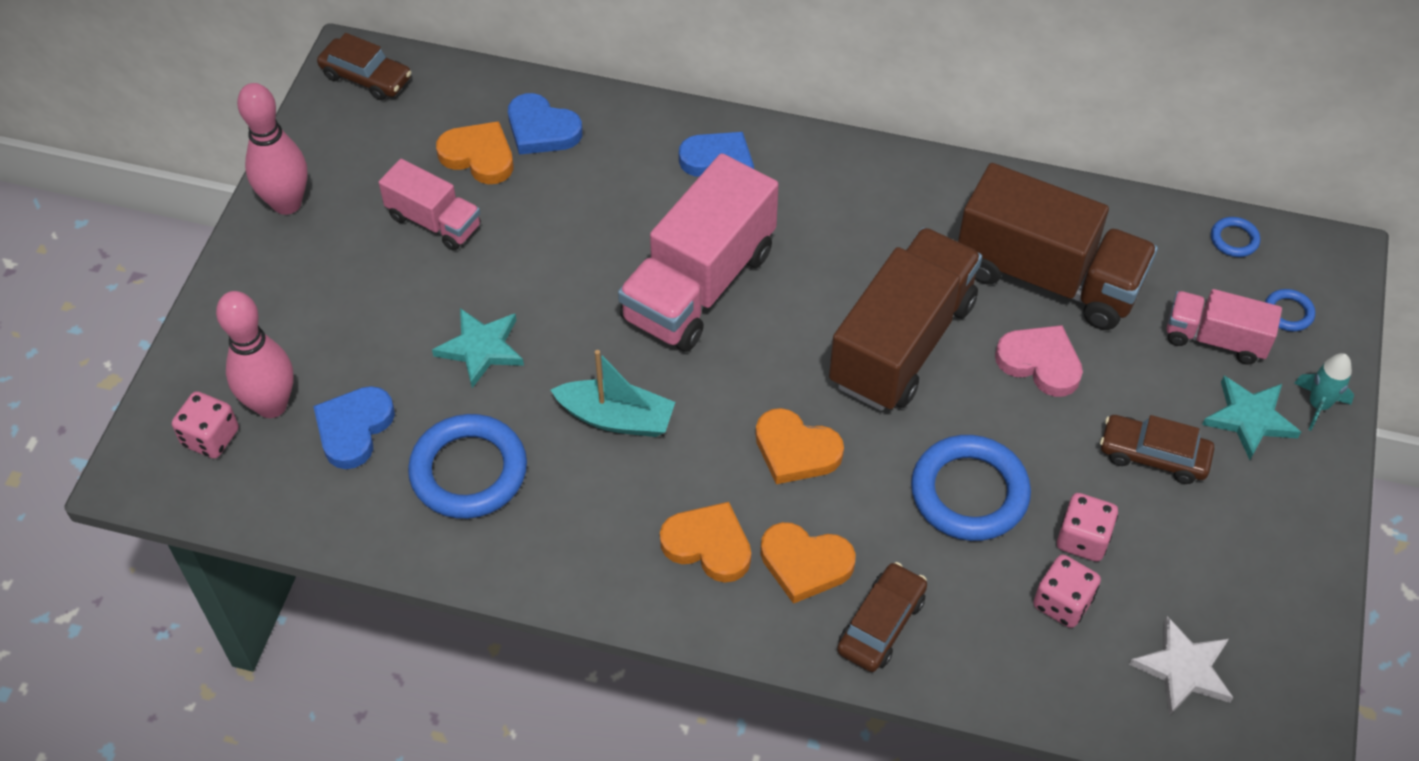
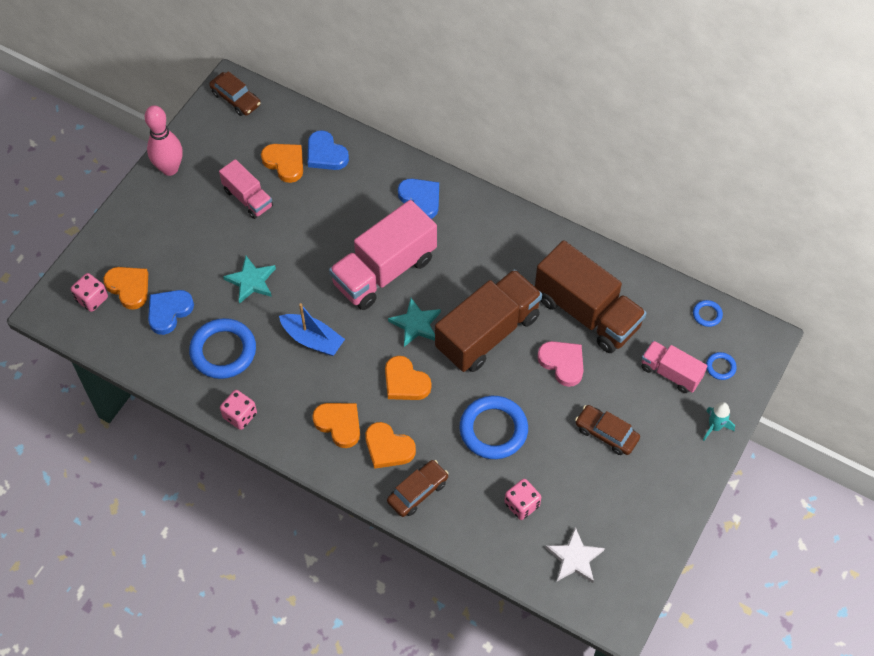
camera: 15 degrees right, 5 degrees up
(271, 405) = (129, 288): pink bowling pin -> orange heart
(616, 418) = (312, 339): turquoise boat -> blue boat
(1082, 539) = (547, 472): pink dice -> pink dice (240, 415)
(1250, 419) = (671, 425): turquoise star -> turquoise star (416, 324)

